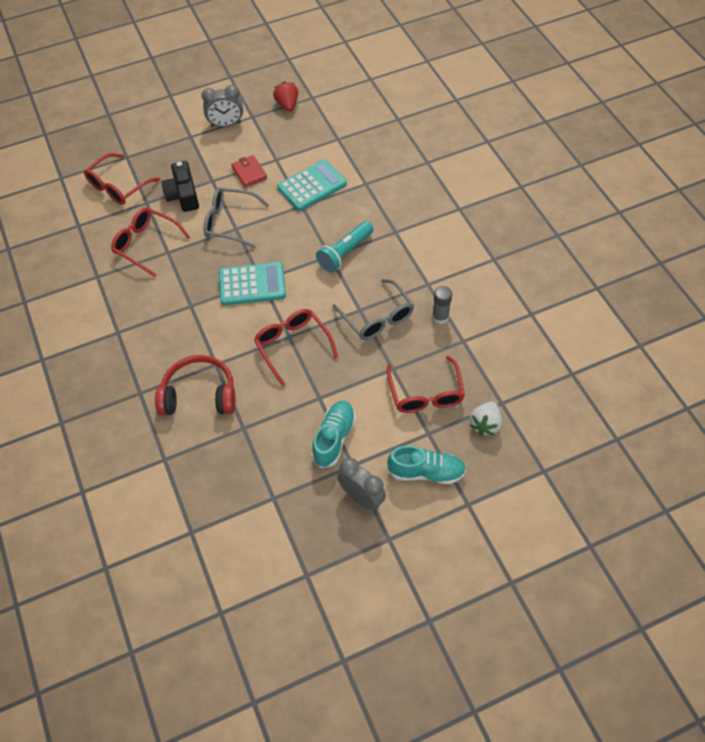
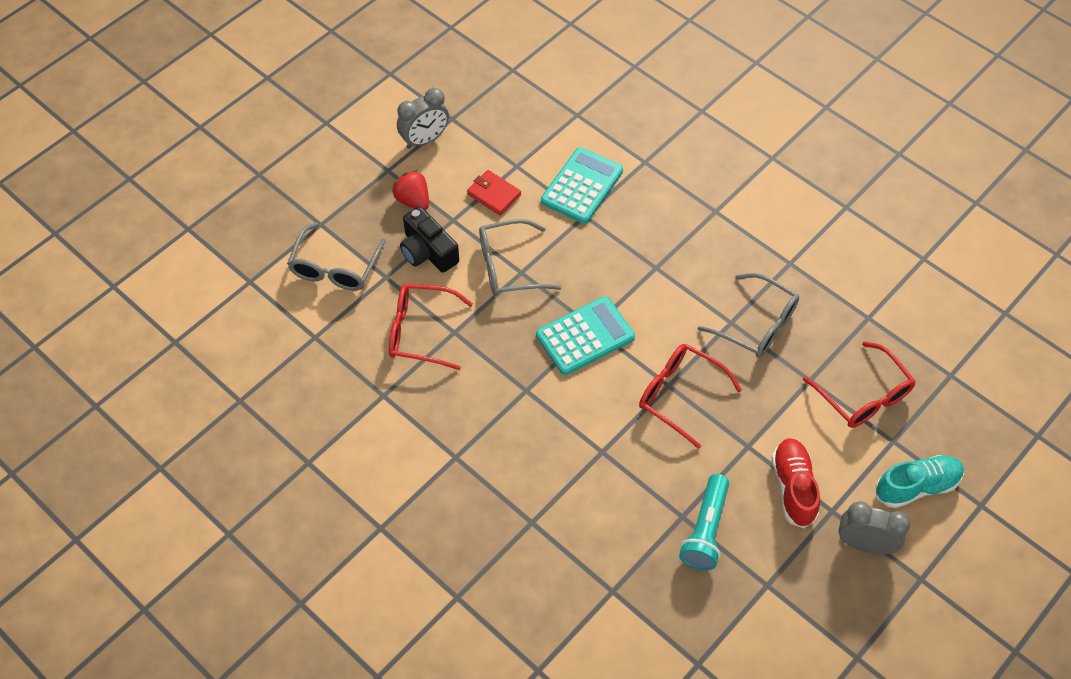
camera: 25 degrees left, 0 degrees up
(118, 186) = (335, 268): red glasses -> grey glasses
(199, 395) = (605, 496): red headphones -> none
(287, 105) = (487, 89): red strawberry -> red strawberry (413, 200)
(334, 438) = (793, 487): turquoise shoe -> red shoe
(345, 253) = (672, 258): turquoise flashlight -> turquoise flashlight (705, 530)
(440, 317) = (827, 298): grey glue stick -> none
(485, 424) = (947, 406): white strawberry -> none

